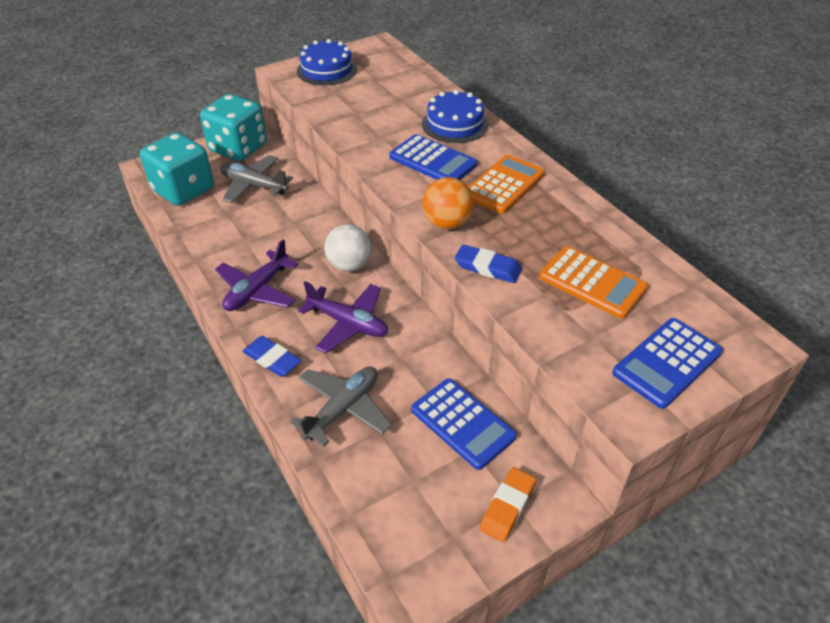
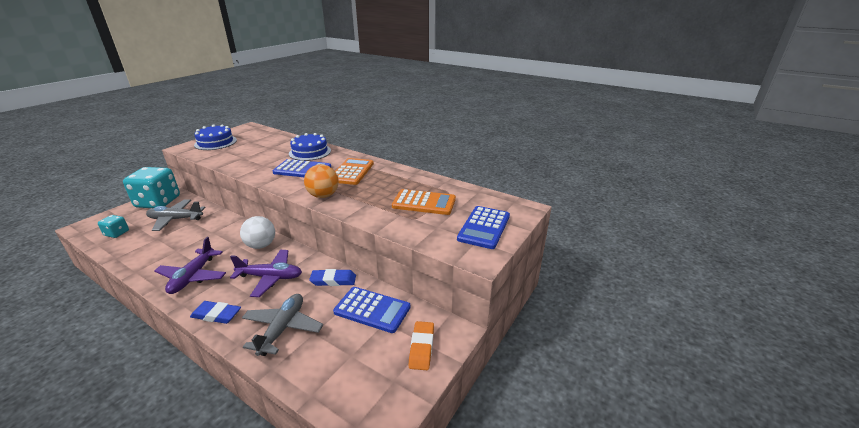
camera: 25 degrees left, 15 degrees down
(183, 190) = (117, 233): turquoise dice -> turquoise dice, size x0.46
(487, 267) = (358, 210): blue eraser -> blue eraser (333, 280)

